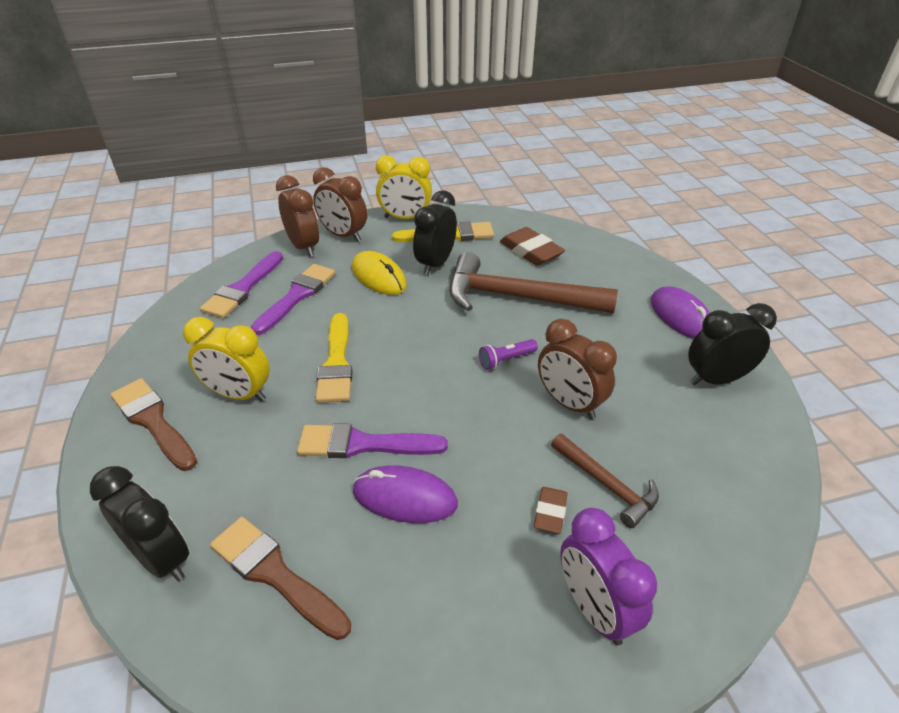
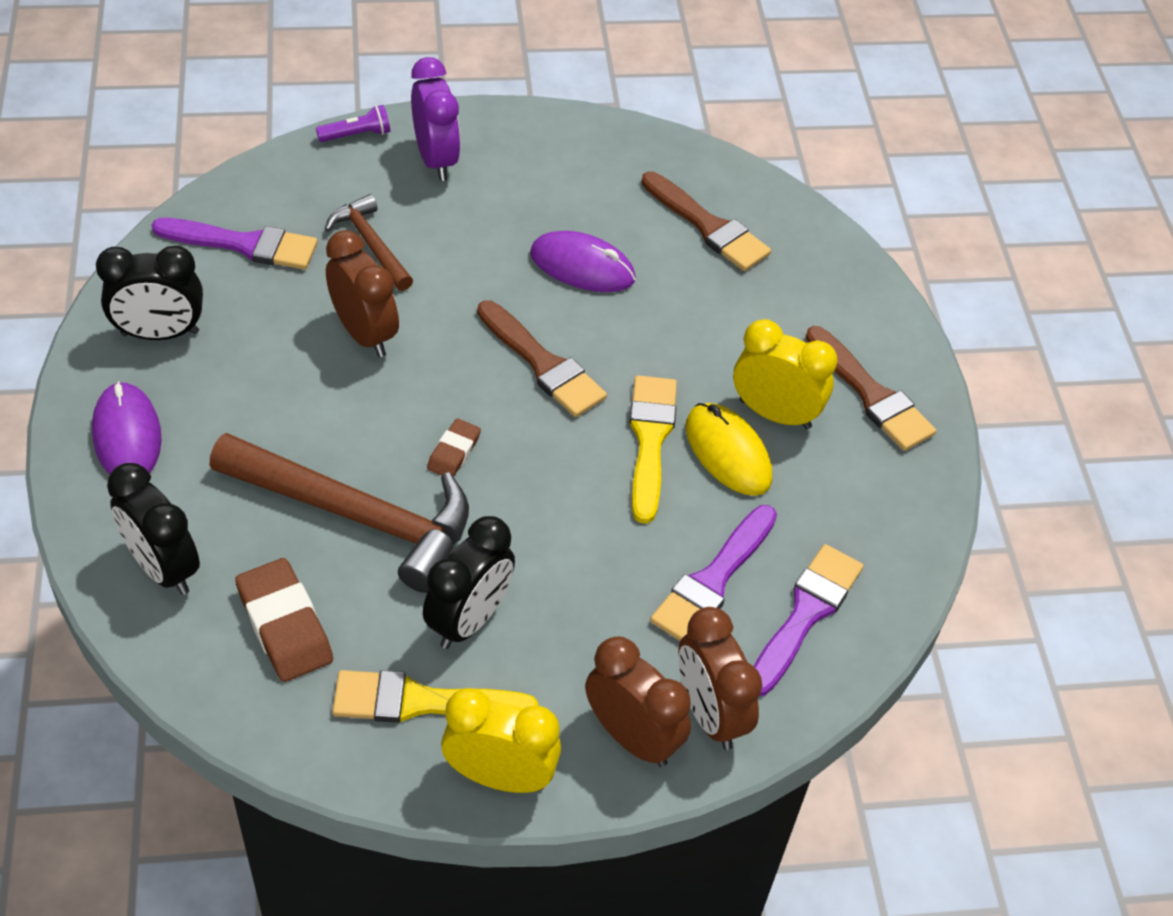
camera: 175 degrees left, 10 degrees up
(161, 558) = (814, 255): black clock -> black clock (163, 568)
(363, 444) = (620, 326): purple brush -> purple brush (244, 244)
(378, 277) = (575, 603): yellow mouse -> yellow mouse (728, 452)
(423, 403) = (543, 364): none -> brown brush
(506, 360) = (418, 406): purple flashlight -> purple flashlight (357, 135)
(550, 512) = (440, 231): brown eraser -> brown eraser (453, 452)

